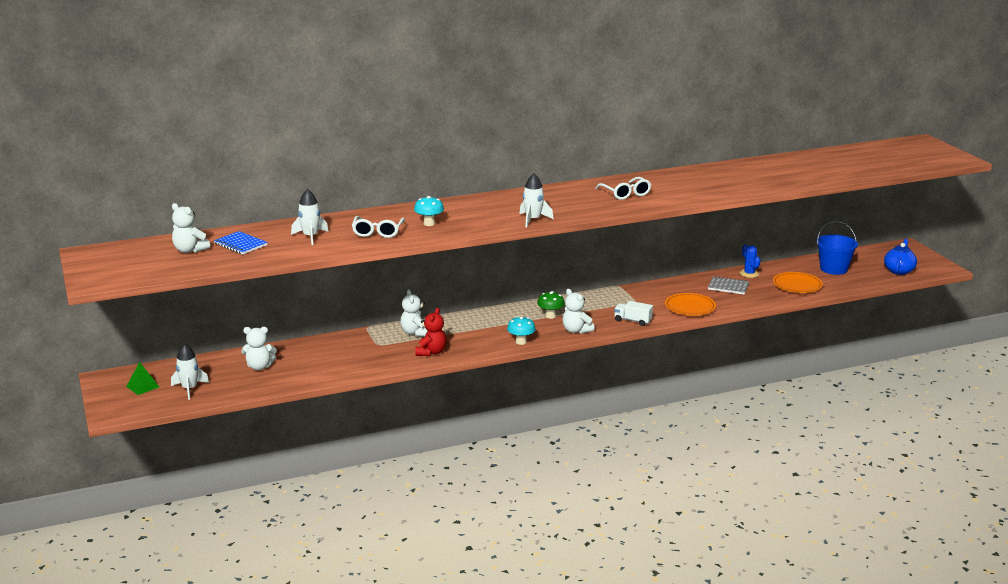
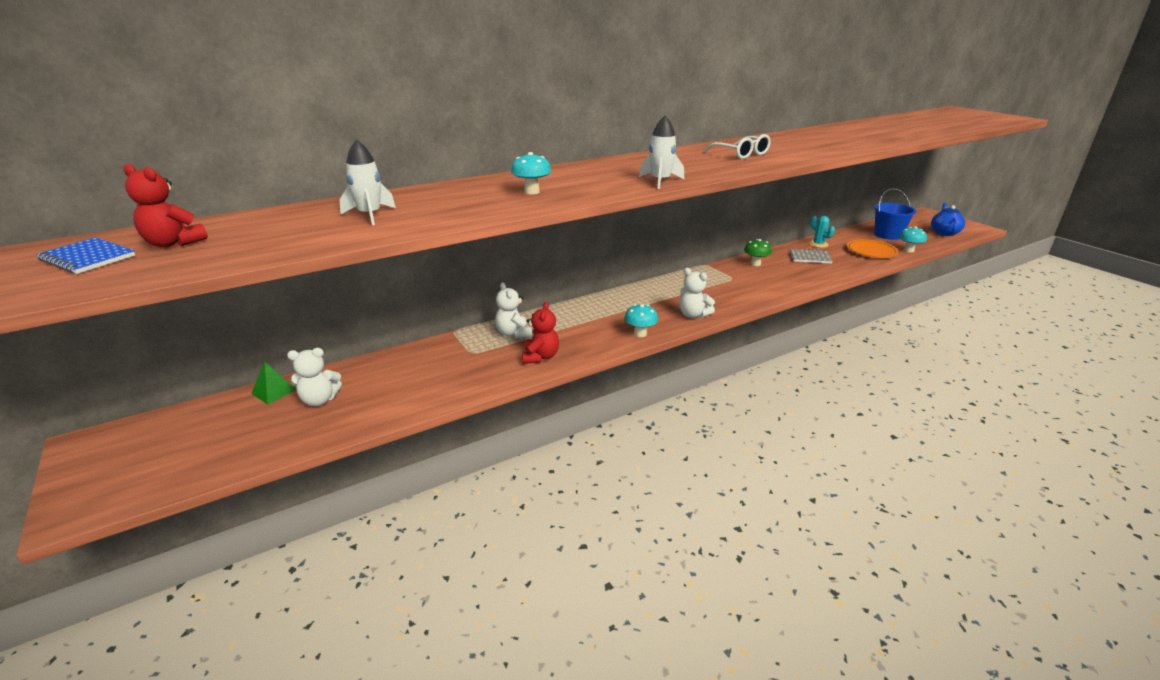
camera: 10 degrees left, 5 degrees up
(142, 386) = (140, 452): green pyramid -> green pyramid (274, 392)
(189, 250) = (173, 243): white teddy bear -> red teddy bear
(189, 389) = (213, 448): white rocket -> none
(240, 244) = (261, 231): blue notebook -> blue notebook (87, 258)
(377, 232) = (466, 204): white glasses -> none
(550, 316) = (656, 301): green mushroom -> green mushroom (755, 264)
(632, 321) = (745, 299): white truck -> none
(690, 307) = (791, 280): orange plate -> none
(749, 273) = (818, 244): blue cactus -> turquoise cactus
(838, 287) = (908, 250): none -> turquoise mushroom

